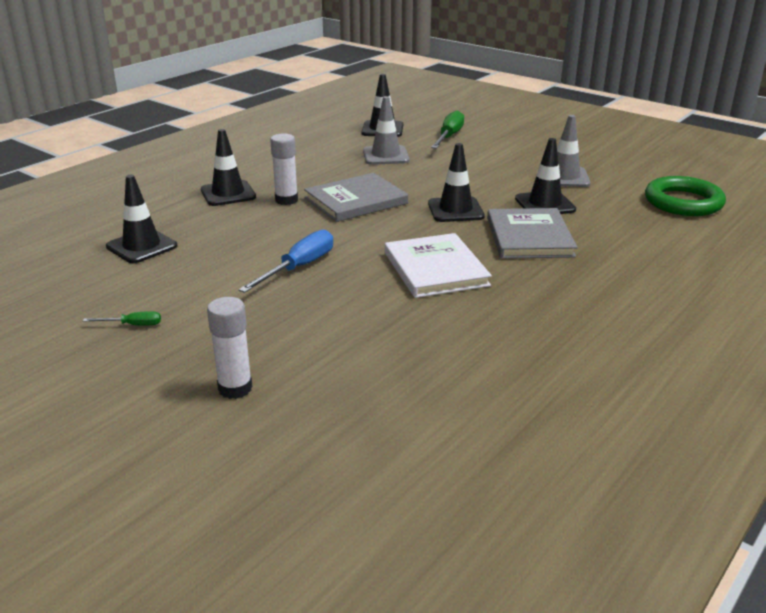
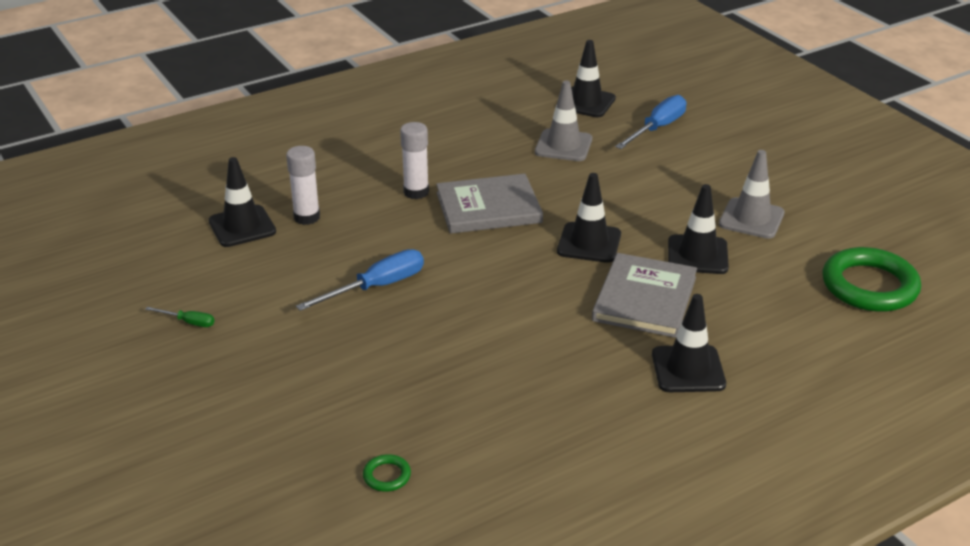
camera: 20 degrees right, 5 degrees up
(228, 194) = (361, 171): black traffic cone -> black traffic cone (688, 369)
(235, 388) = (241, 416): white glue stick -> white glue stick (306, 217)
(413, 405) = (387, 476): none -> green ring
(435, 269) = (513, 320): white book -> none
(449, 137) = (657, 128): green screwdriver -> blue screwdriver

